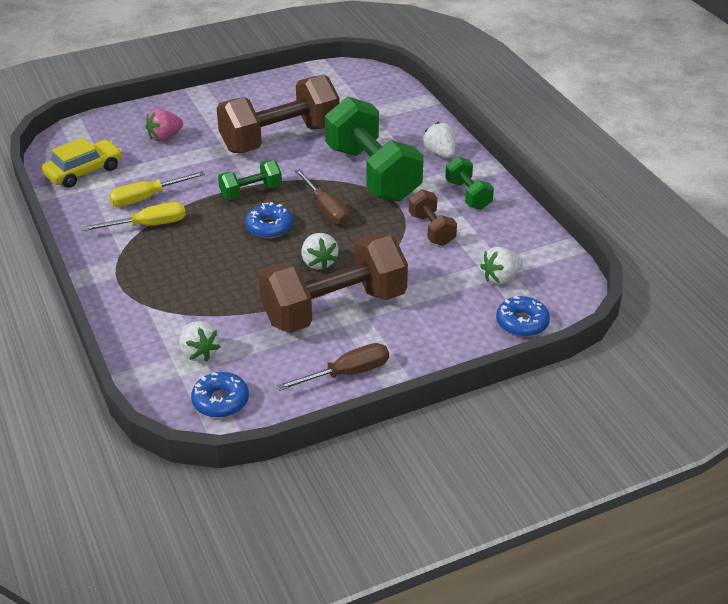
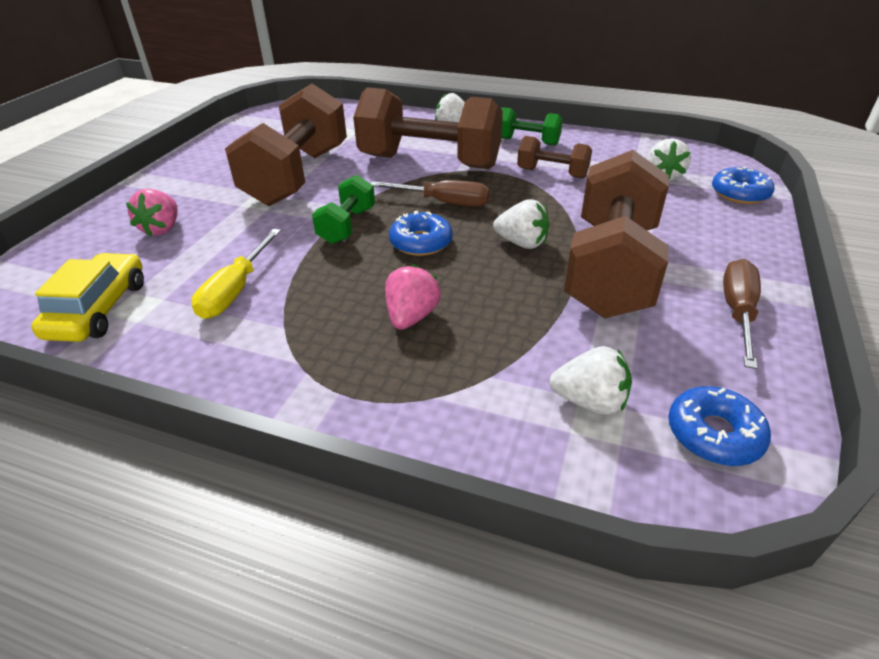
camera: 45 degrees left, 0 degrees up
(148, 225) = (285, 314): yellow screwdriver -> none
(196, 264) = (411, 317): none -> pink strawberry
(372, 173) = (429, 162): green dumbbell -> brown dumbbell

